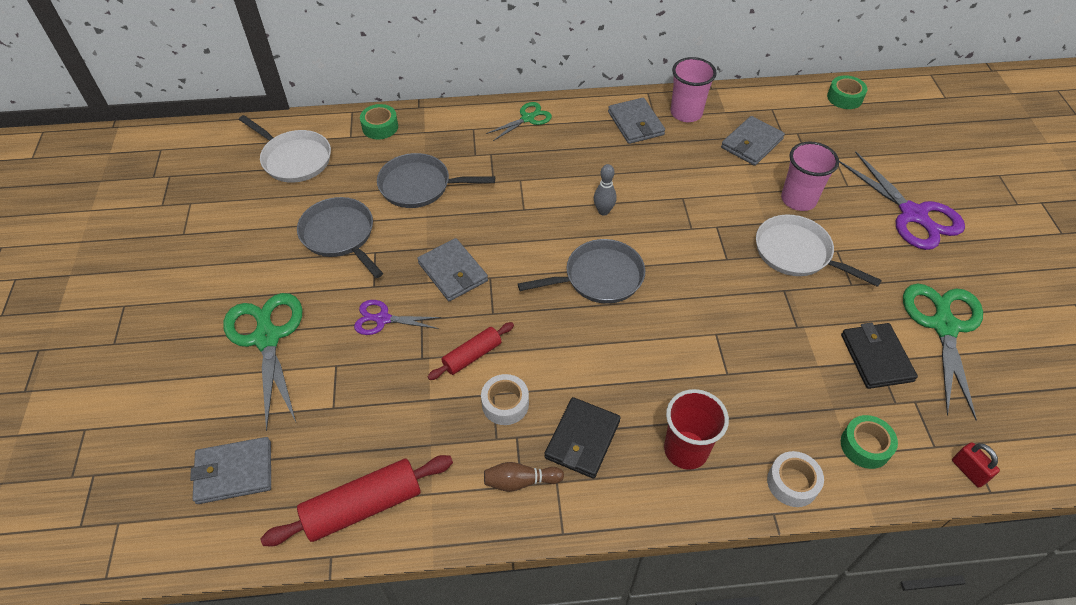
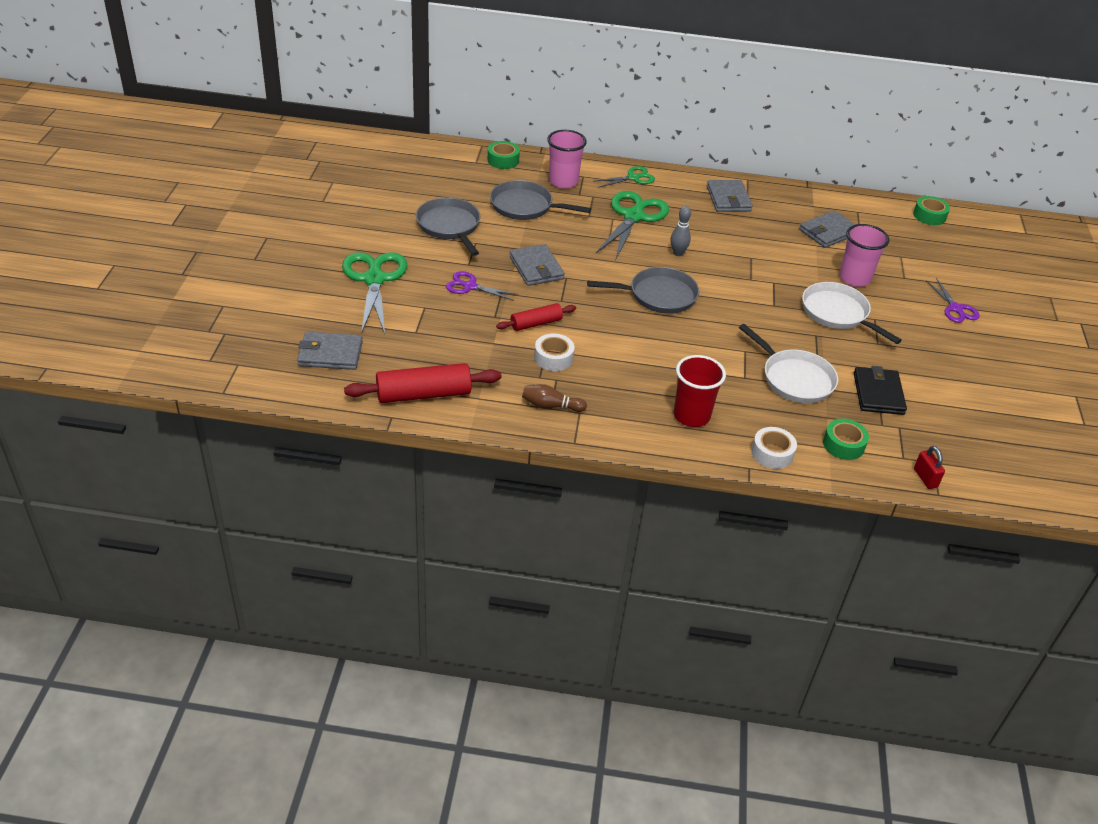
camera: 10 degrees right, 10 degrees down
(294, 159) = (425, 168): white pan -> white pan (794, 378)
(582, 439) = (609, 392): black wallet -> none
(686, 113) = (777, 200): pink cup -> pink cup (563, 181)
(914, 215) = (956, 309): purple scissors -> purple scissors, size x0.55
(943, 326) = (948, 386): green scissors -> green scissors (633, 216)

